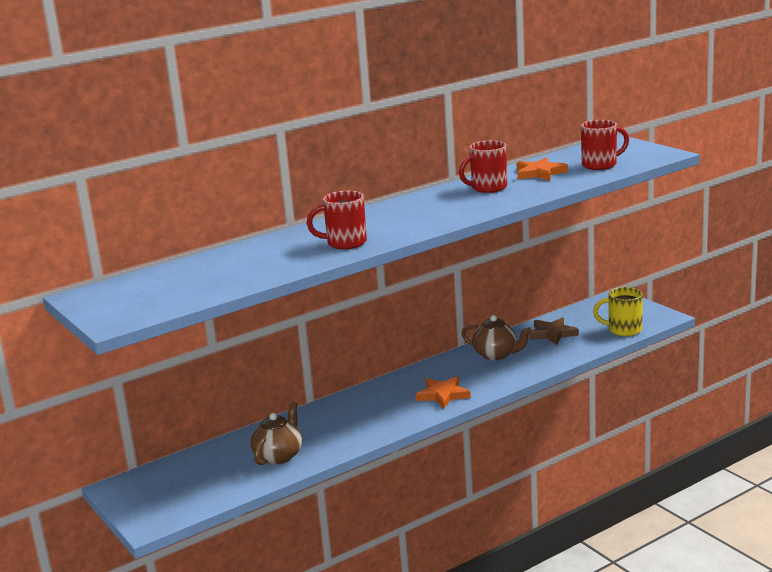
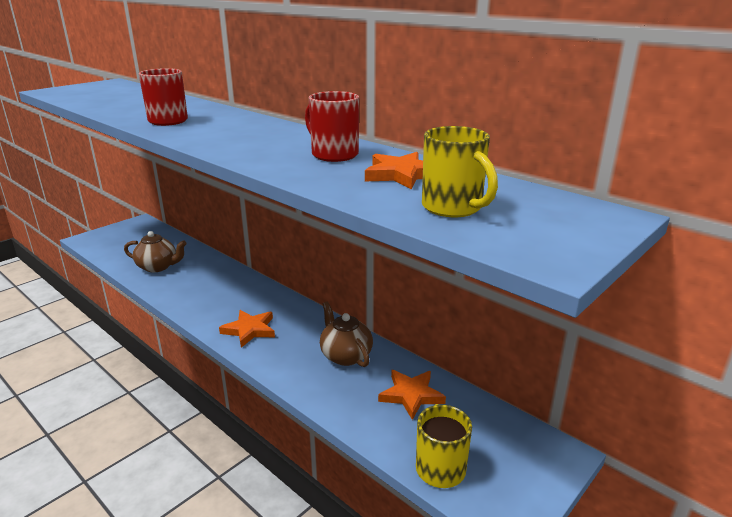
camera: 75 degrees right, 5 degrees up
(496, 355) = (345, 355): brown teapot -> brown teapot turned 135 degrees clockwise
(552, 334) = (411, 395): brown star -> orange star
(600, 165) = (453, 208): red mug -> yellow mug

